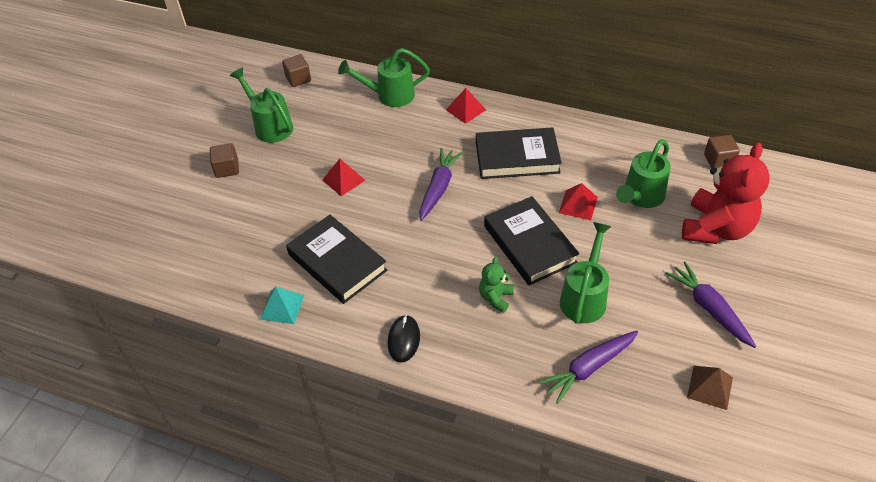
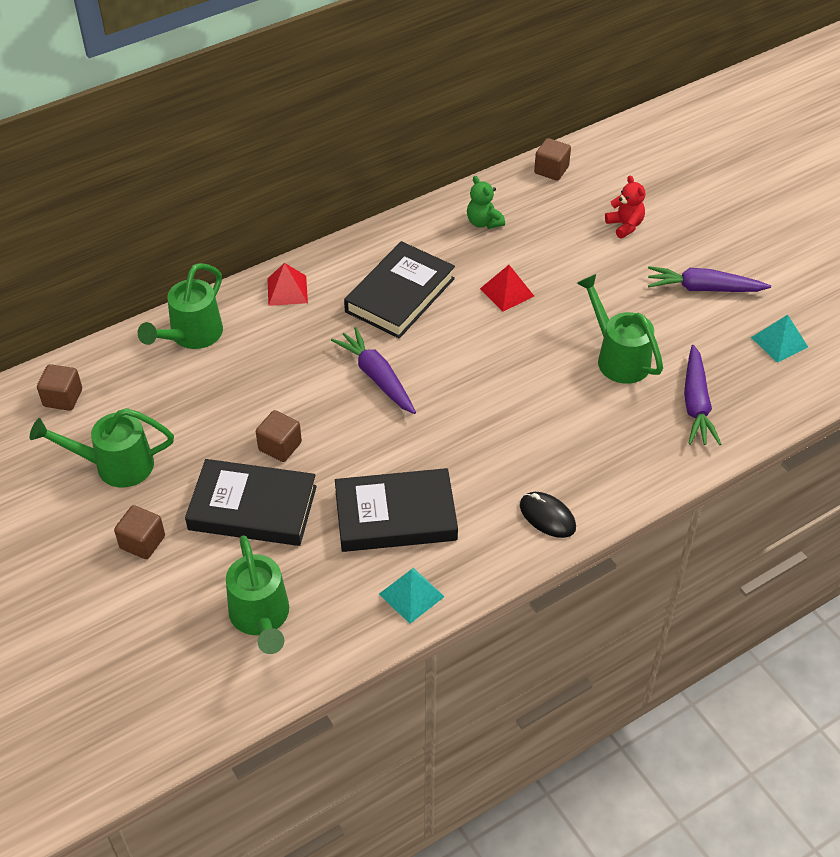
camera: 55 degrees left, 0 degrees up
(343, 180) = (280, 446): red pyramid -> brown cube
(495, 298) = (561, 419): green teddy bear -> green teddy bear (483, 222)
(530, 244) = (520, 355): black book -> black book (252, 508)
(641, 197) = (541, 246): green watering can -> green watering can (261, 618)
(710, 387) = (779, 342): brown pyramid -> turquoise pyramid
(716, 228) = (625, 225): red teddy bear -> red teddy bear, size x0.47

